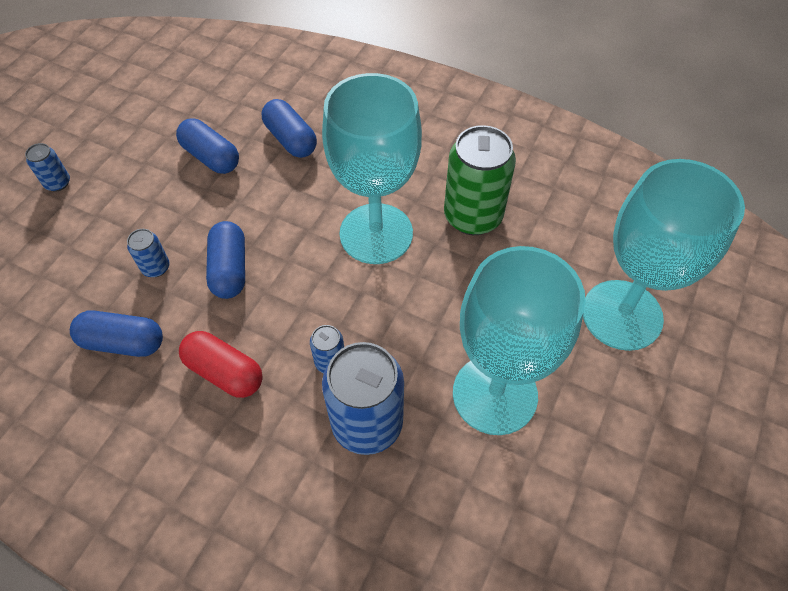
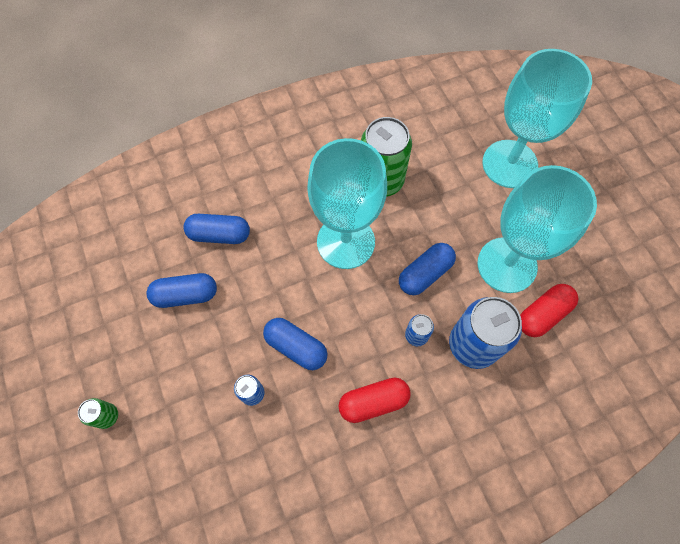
camera: 50 degrees left, 10 degrees up
(58, 183) = (107, 416): blue can -> green can
(123, 342) = (297, 452): blue capsule -> blue capsule (425, 274)
(470, 473) = (543, 314): none -> red capsule

